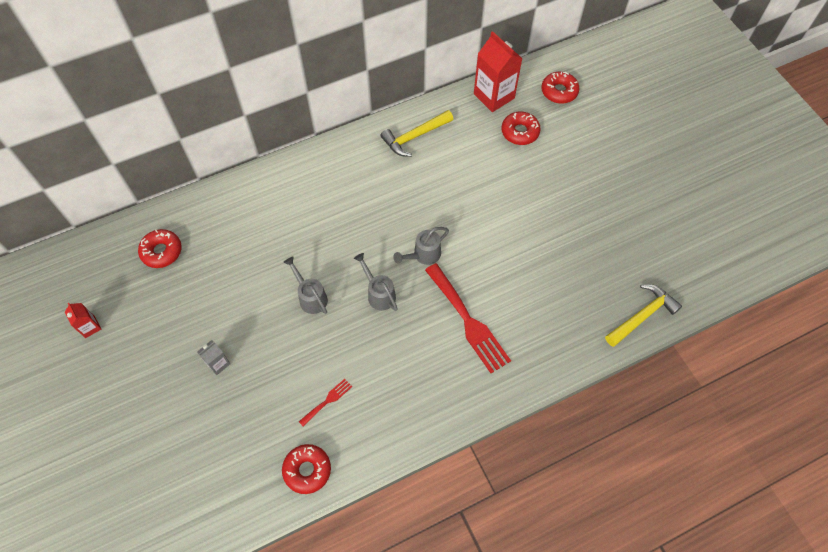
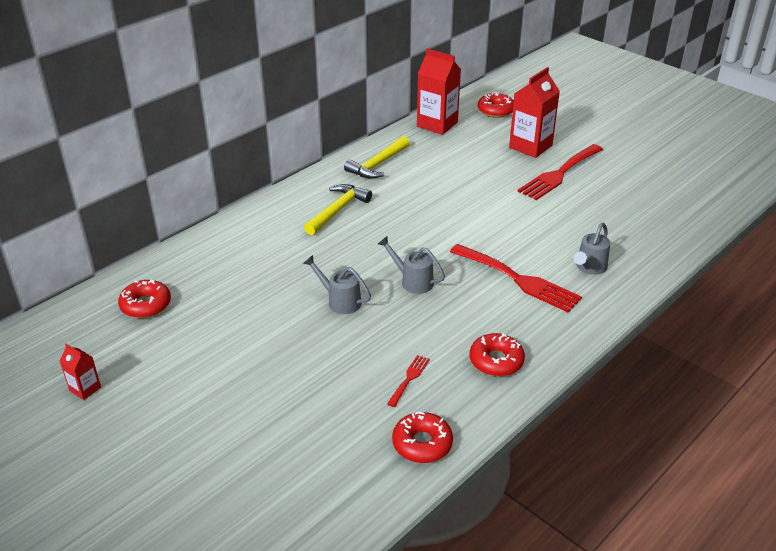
camera: 20 degrees left, 25 degrees down
(218, 363) = (263, 380): grey carton -> none
(423, 255) = (441, 243): grey watering can -> grey watering can (589, 267)
(520, 132) = (478, 142): red donut -> red donut (496, 361)
(566, 153) = (530, 146): none -> red carton
(573, 199) = (559, 174): none -> red fork
(642, 315) = (680, 236): yellow hammer -> yellow hammer (338, 210)

